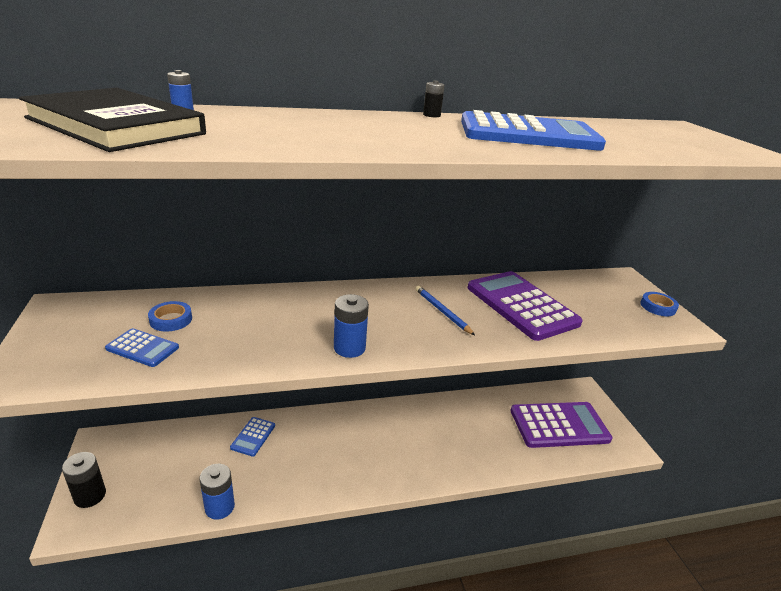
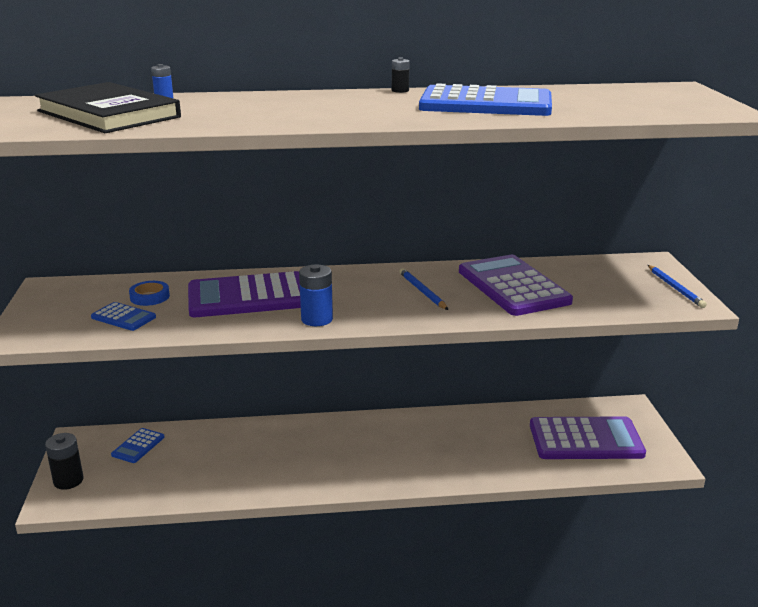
camera: 10 degrees right, 5 degrees down
(219, 507) = (193, 495): blue battery -> none
(253, 436) = (232, 439): blue calculator -> blue calculator (138, 446)
(275, 319) = (248, 297): none -> purple calculator
(657, 307) = (675, 288): blue tape -> blue pencil

